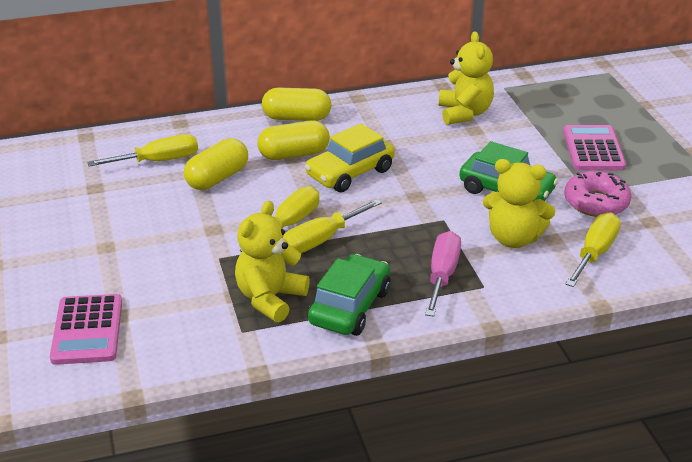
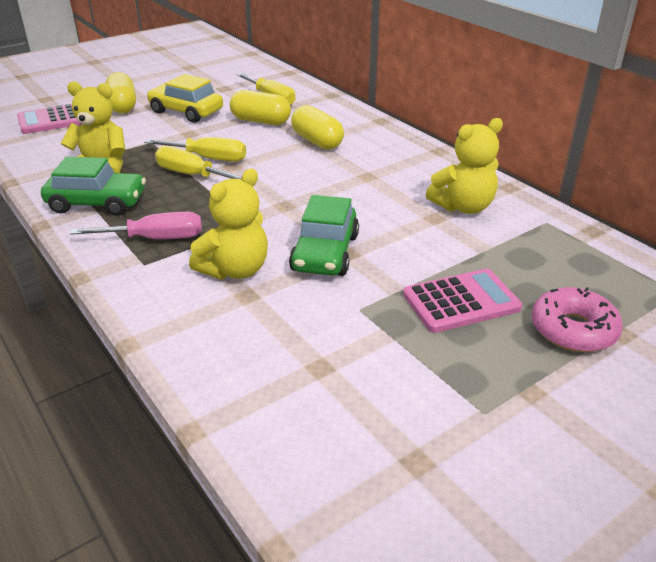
camera: 70 degrees right, 0 degrees up
(296, 118) = (377, 132): yellow capsule -> yellow capsule (122, 106)
(350, 173) = (304, 169): yellow car -> yellow car (186, 112)
(513, 238) = (235, 270): yellow teddy bear -> yellow teddy bear turned 135 degrees counterclockwise
(595, 253) = (229, 328): yellow screwdriver -> none
(596, 202) = (338, 317): pink donut -> pink donut (573, 330)

